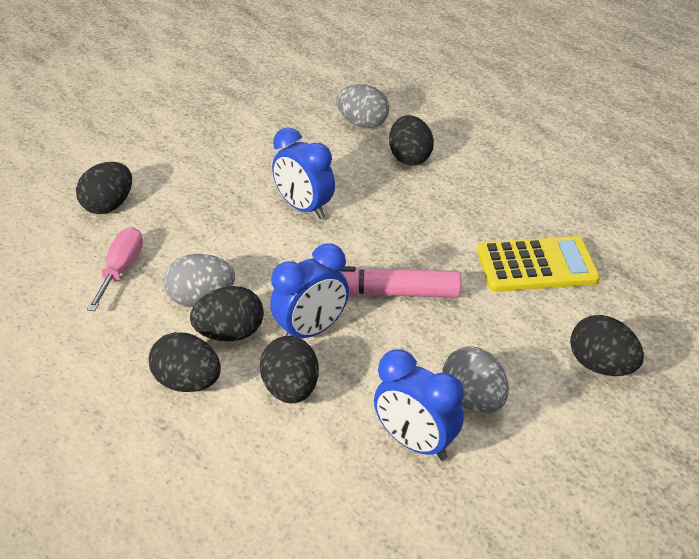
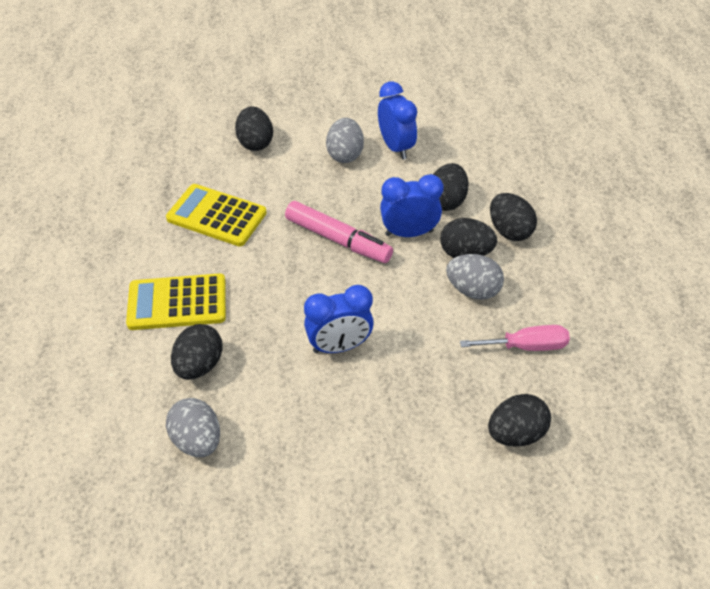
camera: 150 degrees left, 10 degrees up
(121, 270) = (526, 346): pink screwdriver -> pink screwdriver turned 135 degrees counterclockwise
(304, 208) = (339, 346): blue clock -> blue clock turned 90 degrees clockwise
(479, 187) = (177, 303): none -> yellow calculator

